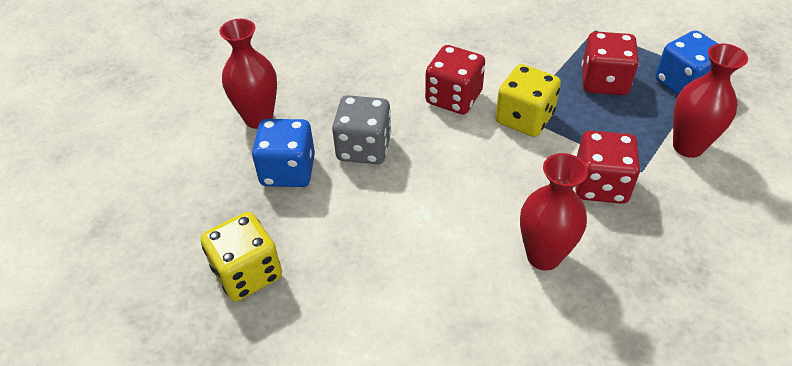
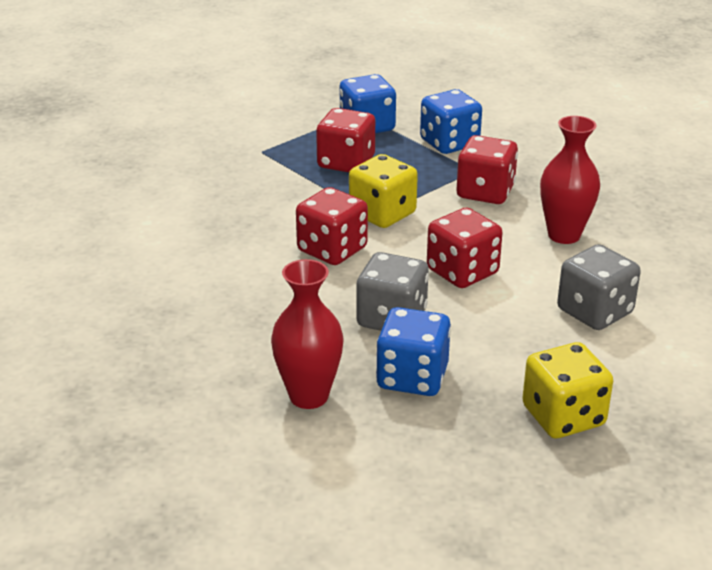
camera: 80 degrees left, 15 degrees down
(409, 289) = (594, 312): none -> grey dice
(447, 184) = (462, 272): none -> red dice
(688, 146) = (449, 143): red vase -> blue dice

